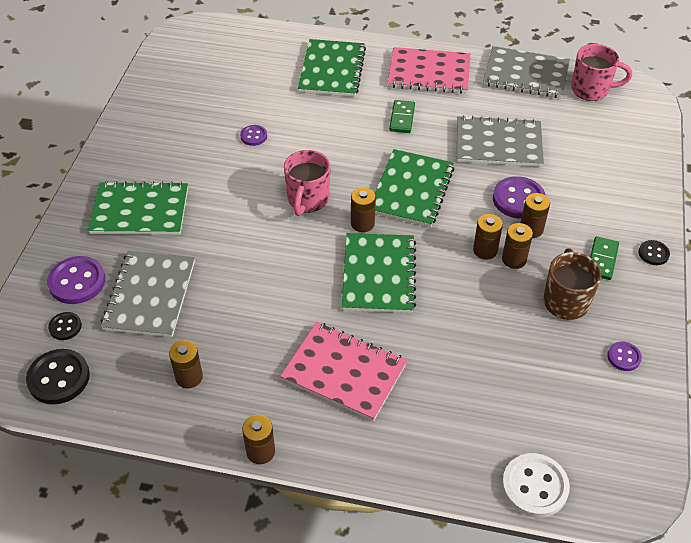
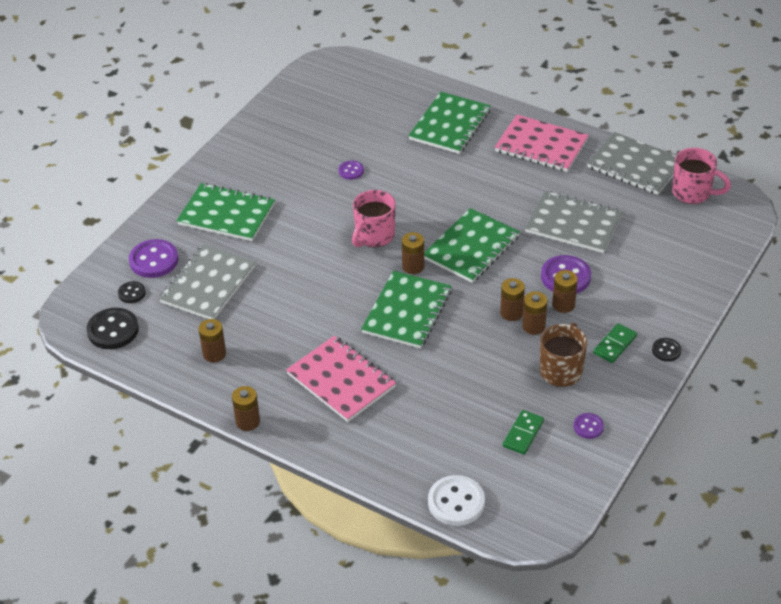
camera: 20 degrees right, 5 degrees down
(402, 118) = (494, 182): green domino -> green domino (523, 434)

